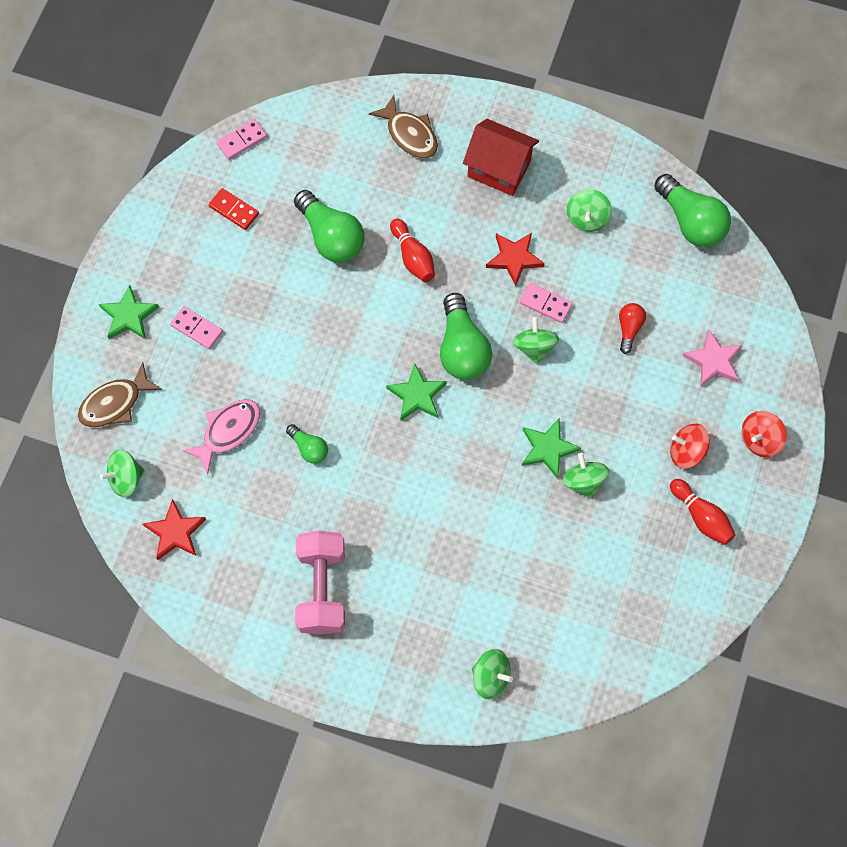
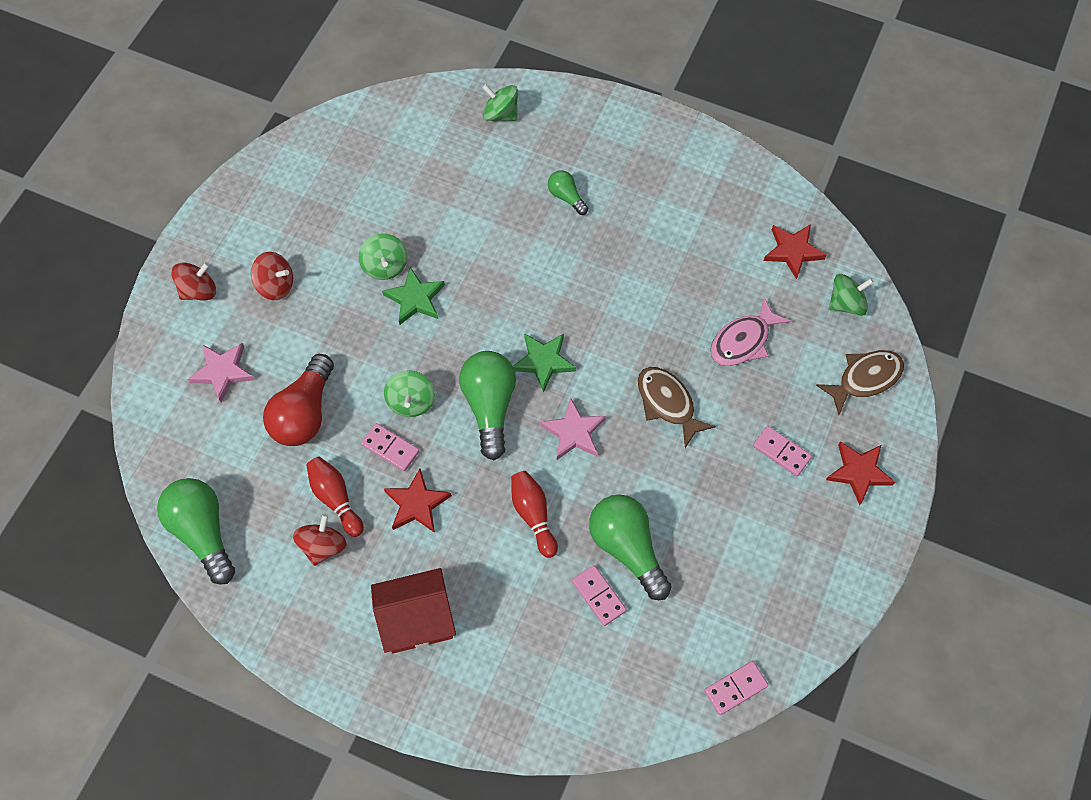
camera: 175 degrees left, 5 degrees down
(129, 316) = (859, 472): green star -> red star
(234, 210) = (743, 592): red domino -> none
(309, 448) = (659, 318): green light bulb -> green light bulb (566, 197)
(322, 588) = (650, 193): pink dumbbell -> none
(353, 198) = (598, 596): none -> pink domino
(383, 331) = (574, 432): none -> pink star
(409, 134) = (522, 679): brown fish -> brown fish (668, 403)
(499, 169) = (417, 620): red house -> red house turned 45 degrees counterclockwise
(587, 218) = (323, 546): green spinning top -> red spinning top
(629, 329) = (304, 413): red light bulb -> red light bulb, size x1.91
(701, 516) = (277, 226): red bowling pin -> red bowling pin (335, 498)

